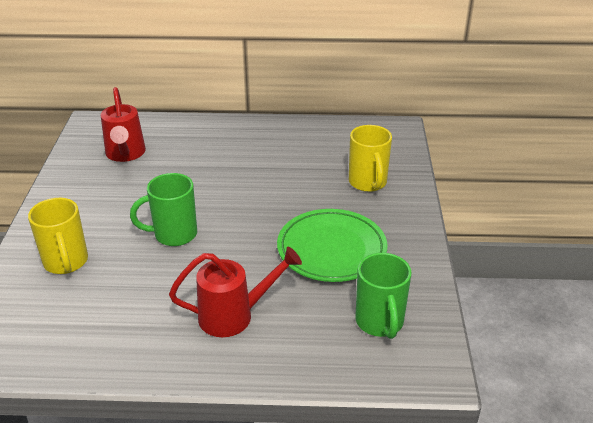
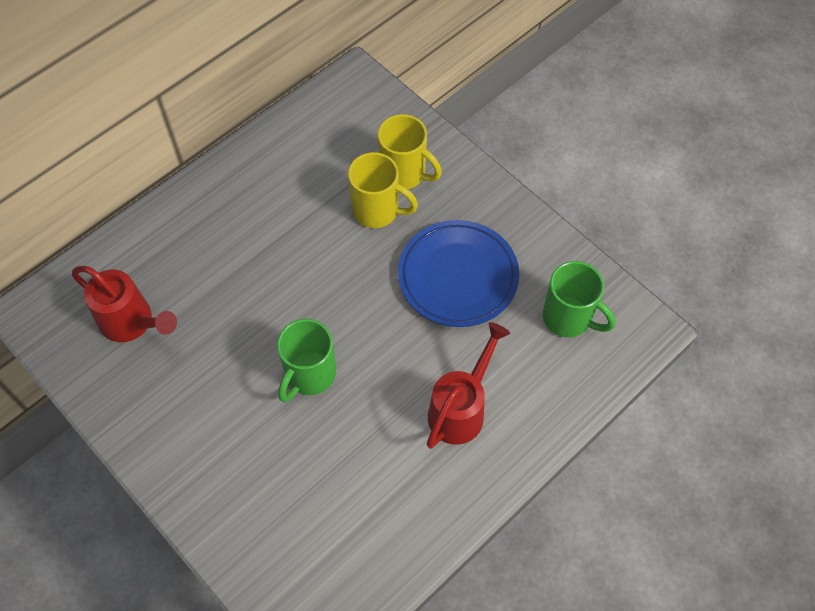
camera: 45 degrees left, 25 degrees up
(66, 262) = (255, 489): yellow mug -> yellow mug (377, 211)
(331, 249) = (458, 276): green plate -> blue plate

